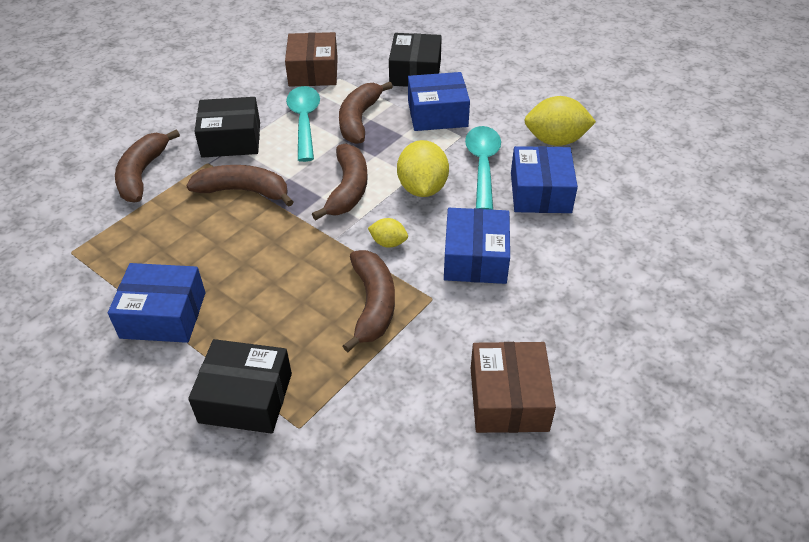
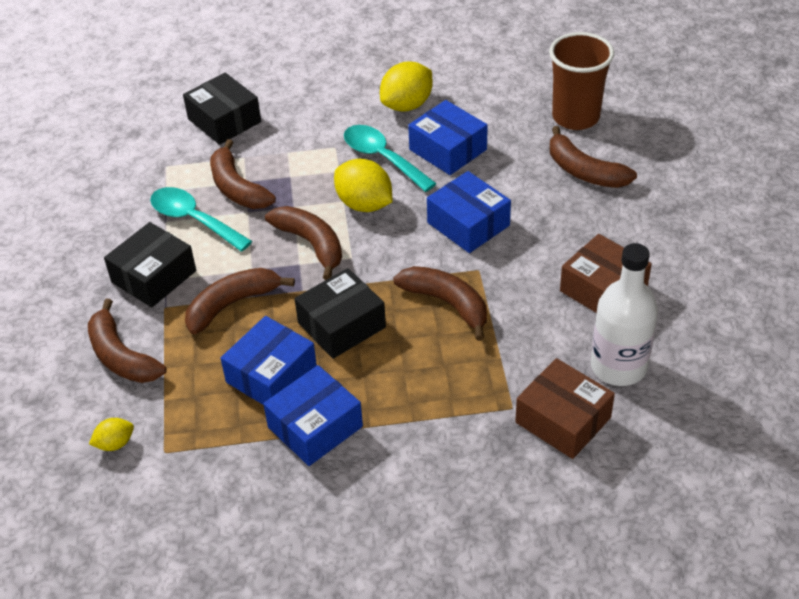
camera: 45 degrees left, 0 degrees up
(246, 398) = (454, 421): black box -> black box (341, 325)
(313, 71) = (133, 175): brown box -> brown box (563, 420)
(388, 243) = (397, 258): yellow lemon -> yellow lemon (115, 443)
(427, 476) = (618, 366): none -> white bottle
(437, 114) = (292, 142): blue box -> blue box (271, 375)
(633, 288) = (584, 171): none -> brown banana
(687, 240) = (575, 117): none -> brown cup

